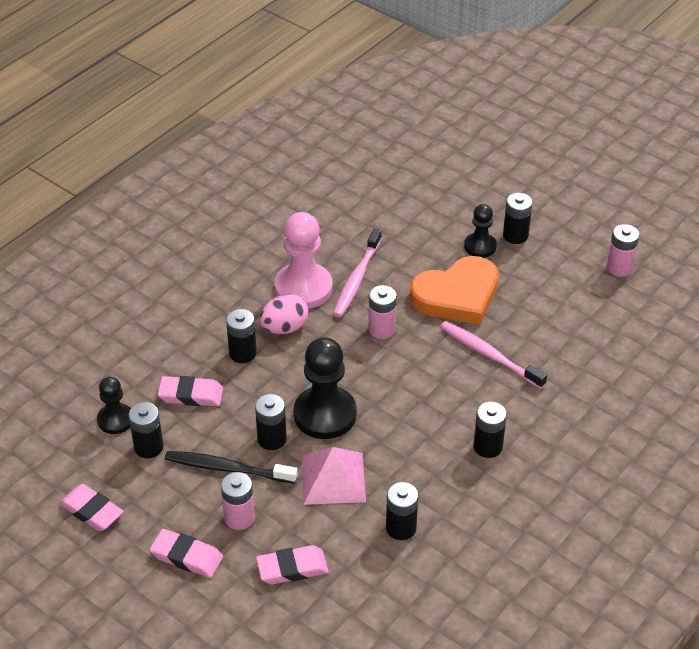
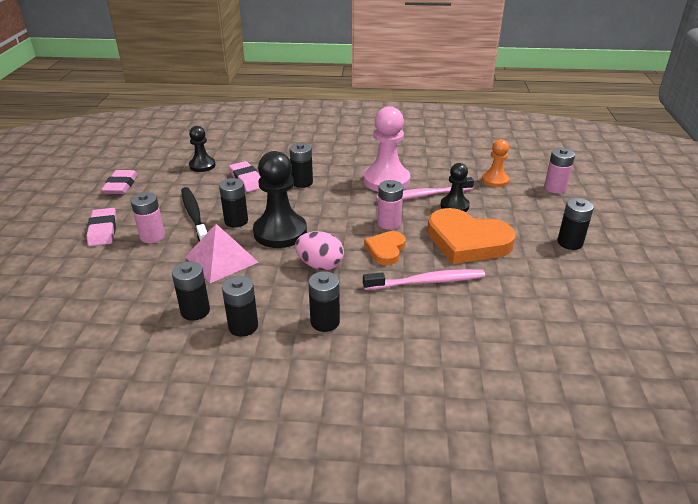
camera: 55 degrees right, 10 degrees down
(148, 447) = (189, 183): black battery -> black battery (243, 326)
(284, 328) = (342, 188): pink egg -> pink egg (320, 265)
(292, 568) = (118, 276): pink eraser -> none
(379, 214) = (495, 180): none -> orange pawn
(422, 355) = (386, 250): none -> orange heart
(480, 246) = (532, 231): black pawn -> black pawn (454, 206)
(489, 355) = (426, 282): pink toothbrush -> pink toothbrush turned 75 degrees clockwise
(619, 267) = (627, 313): pink battery -> pink battery (555, 188)

